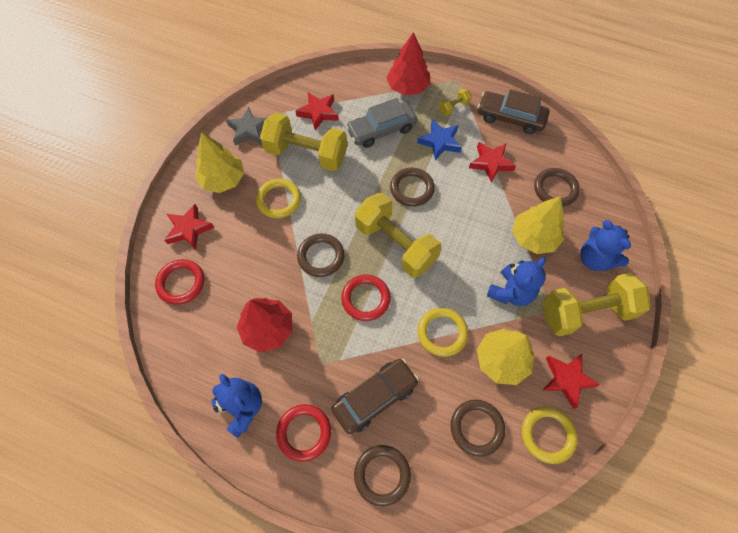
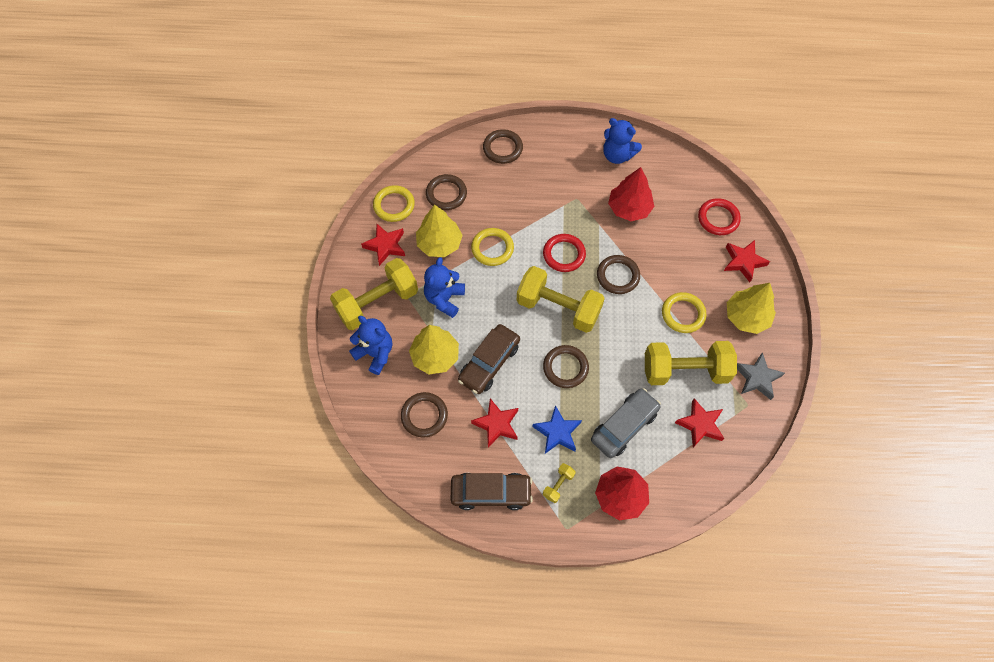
camera: 160 degrees right, 0 degrees up
(304, 432) = (566, 154): red ring -> none
(375, 397) = (526, 190): brown car -> brown car (489, 363)

